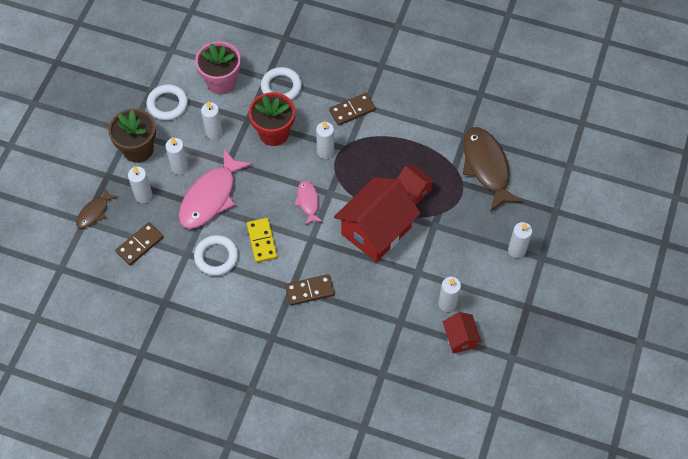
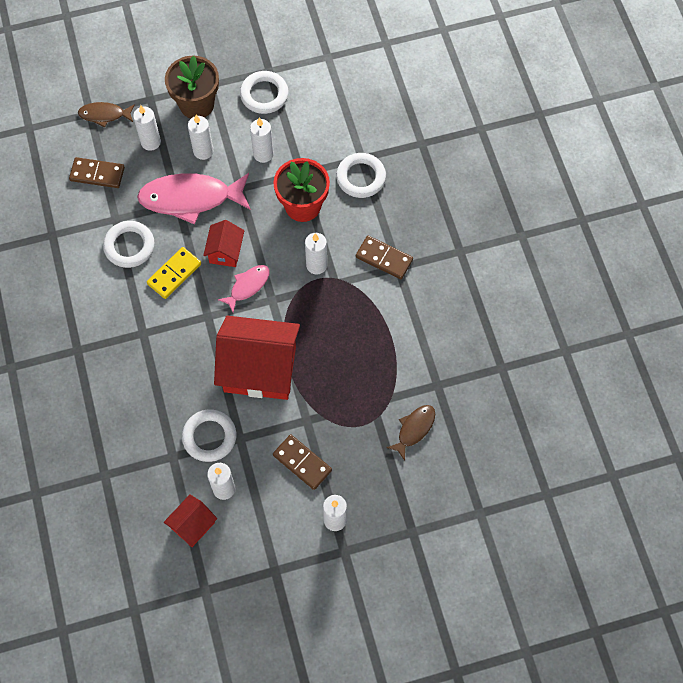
camera: 55 degrees right, 5 degrees up
(221, 82) = (325, 122): pink flower pot -> none
(309, 291) = (150, 351): brown domino -> brown domino (302, 462)
(403, 290) = (209, 437): none -> white ring
(414, 190) = (333, 375): red house -> red house (225, 251)
(486, 167) = (414, 429): brown fish -> brown fish, size x0.52

